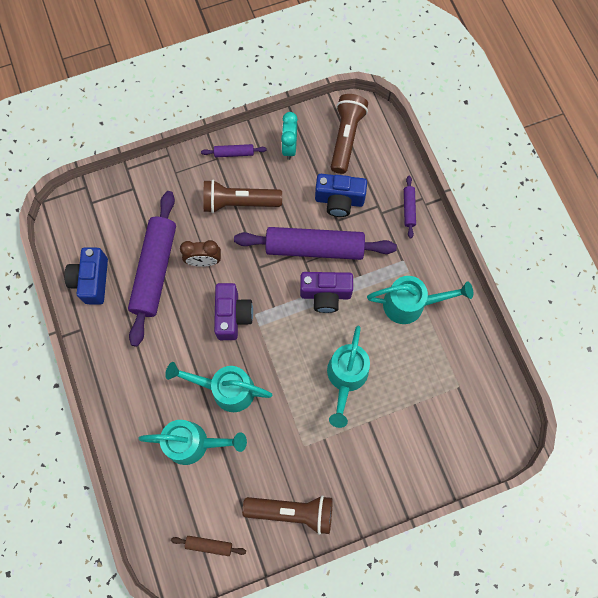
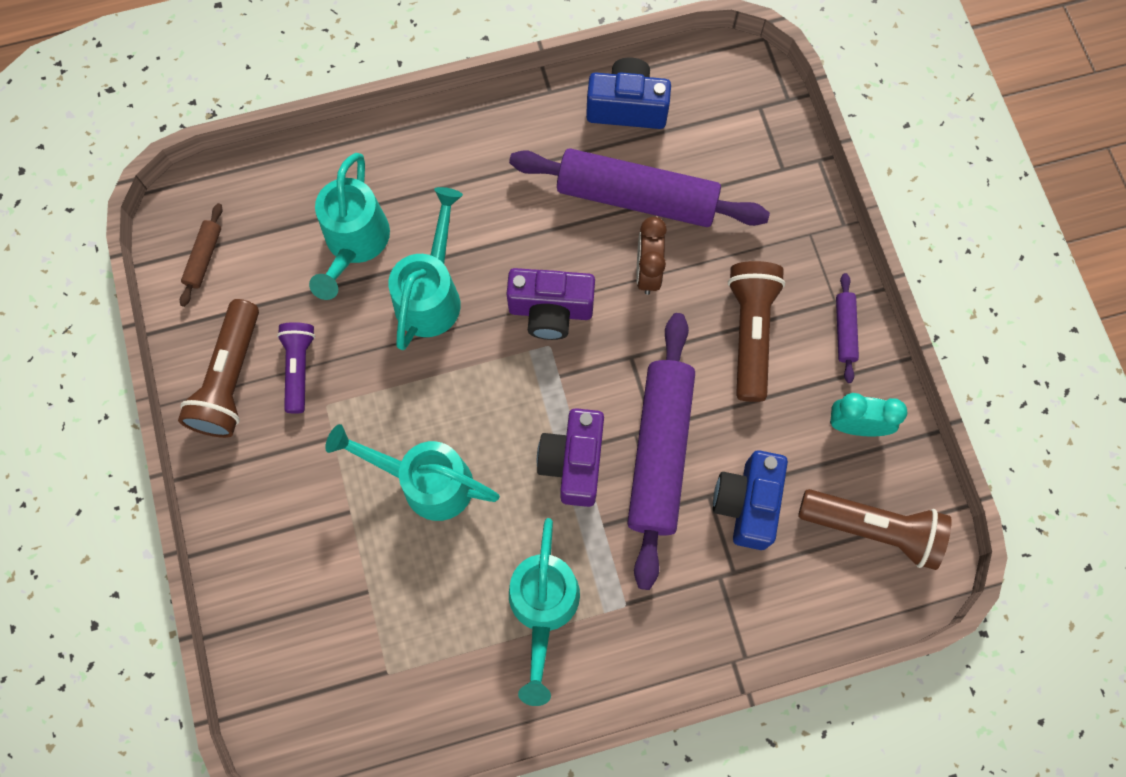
camera: 95 degrees right, 0 degrees up
(281, 467) = (299, 368): none -> purple flashlight
(408, 208) = (725, 629): purple rolling pin -> none

